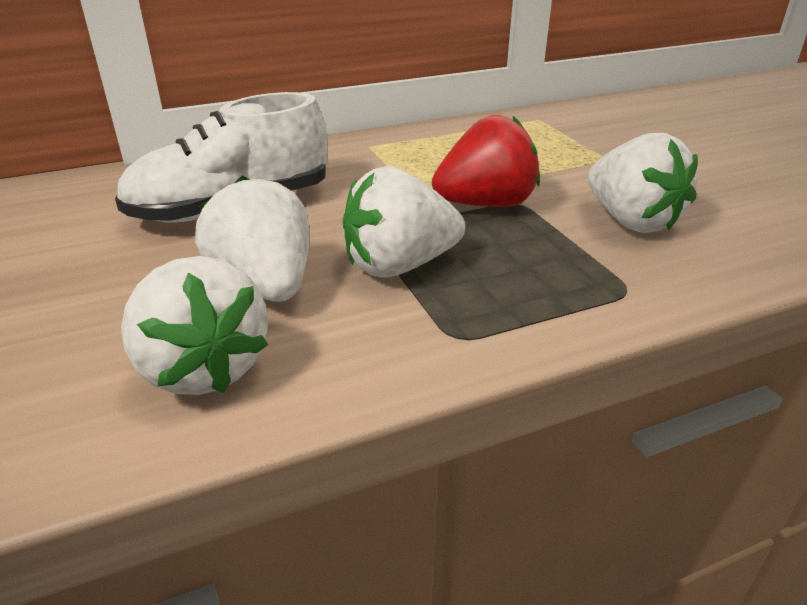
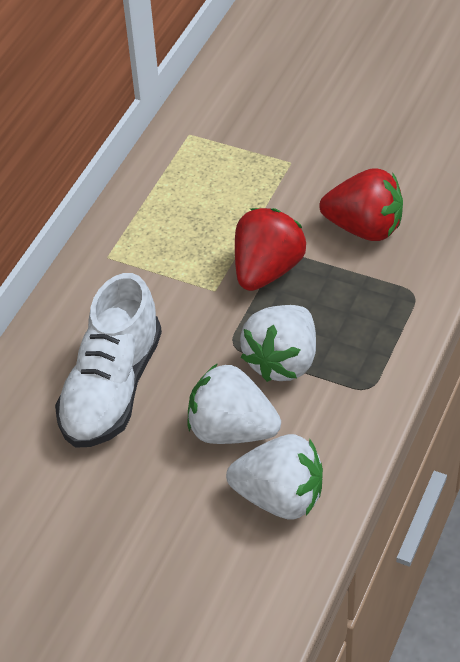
camera: 40 degrees left, 15 degrees up
(631, 221) = (364, 228): white strawberry -> red strawberry

